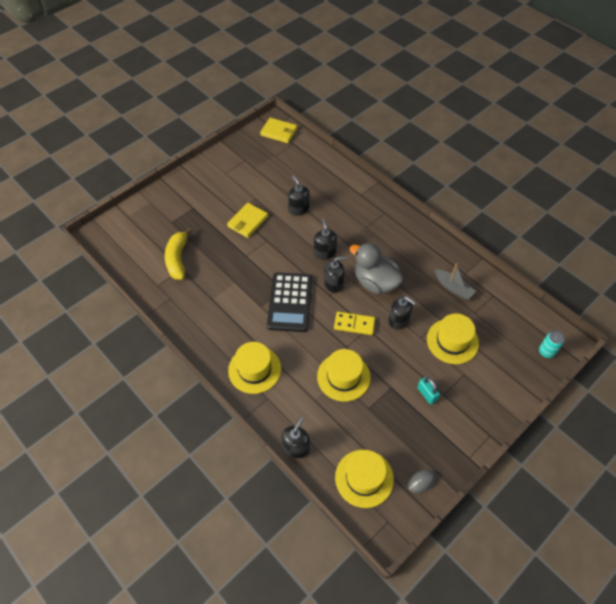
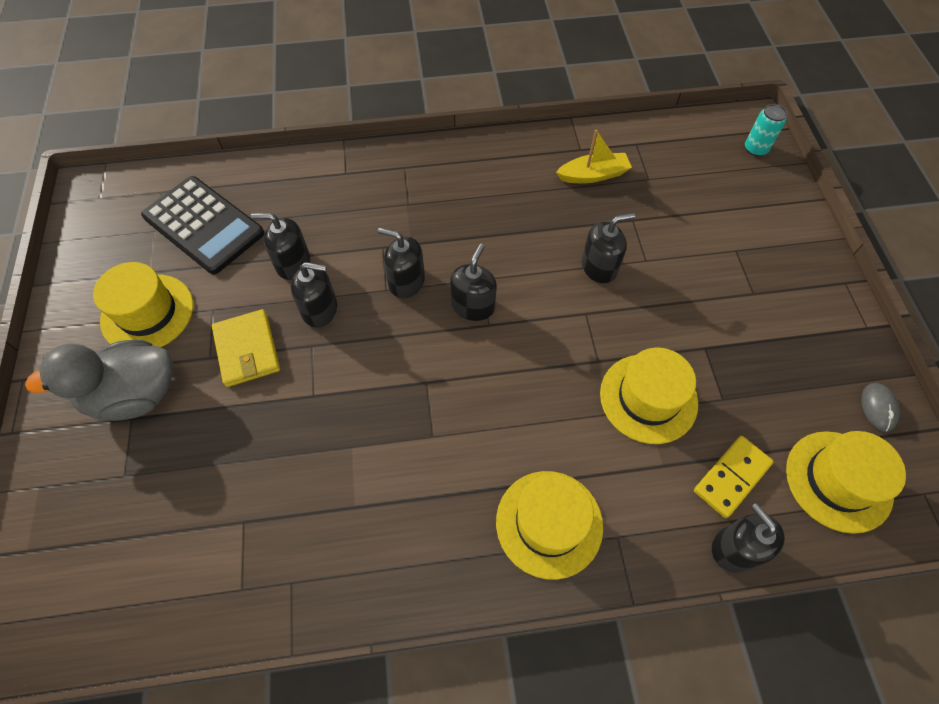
camera: 55 degrees left, 5 degrees up
(178, 259) = (217, 514): yellow banana -> none
(279, 132) = (117, 195): yellow wallet -> none
(285, 232) = (320, 309): none -> black soap dispenser
(290, 302) = (459, 387): black calculator -> black calculator (203, 225)
(354, 324) = (566, 326): yellow domino -> yellow domino (731, 477)
(375, 282) = (514, 253): grey duck -> grey duck (135, 395)
(427, 394) = (742, 312): turquoise padlock -> none
(452, 341) = (676, 229): yellow hat -> yellow hat (147, 313)
(453, 288) = (593, 175): grey boat -> yellow boat

